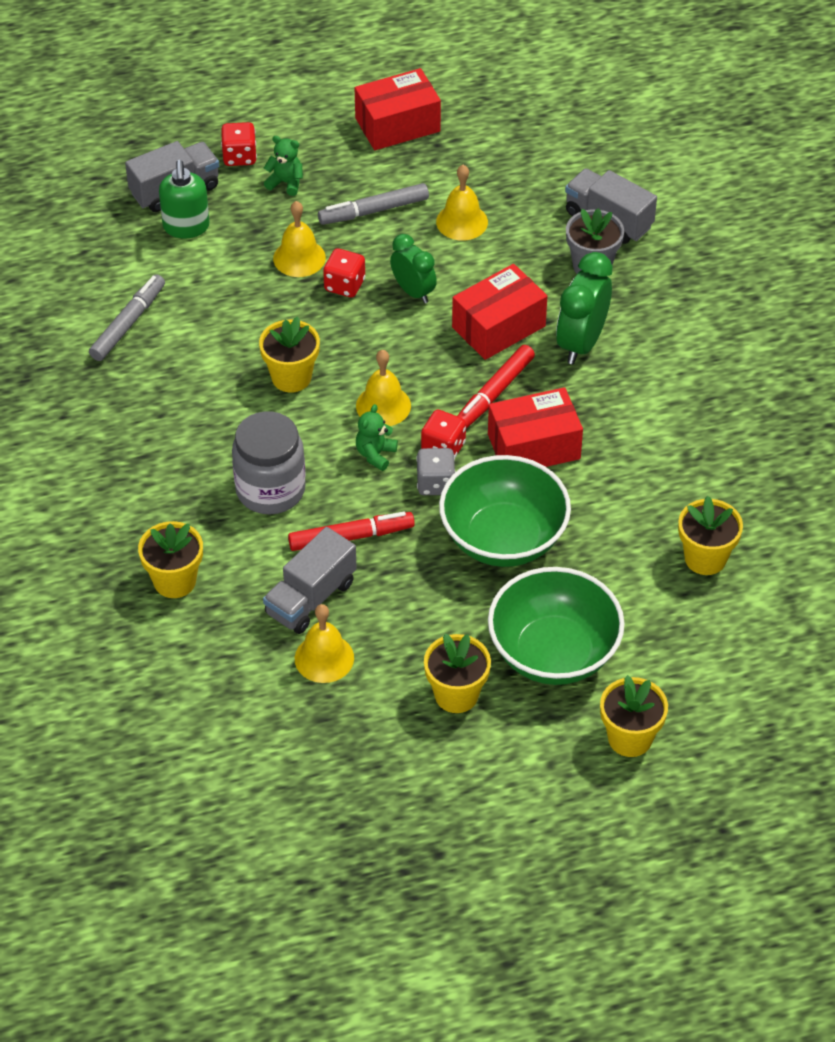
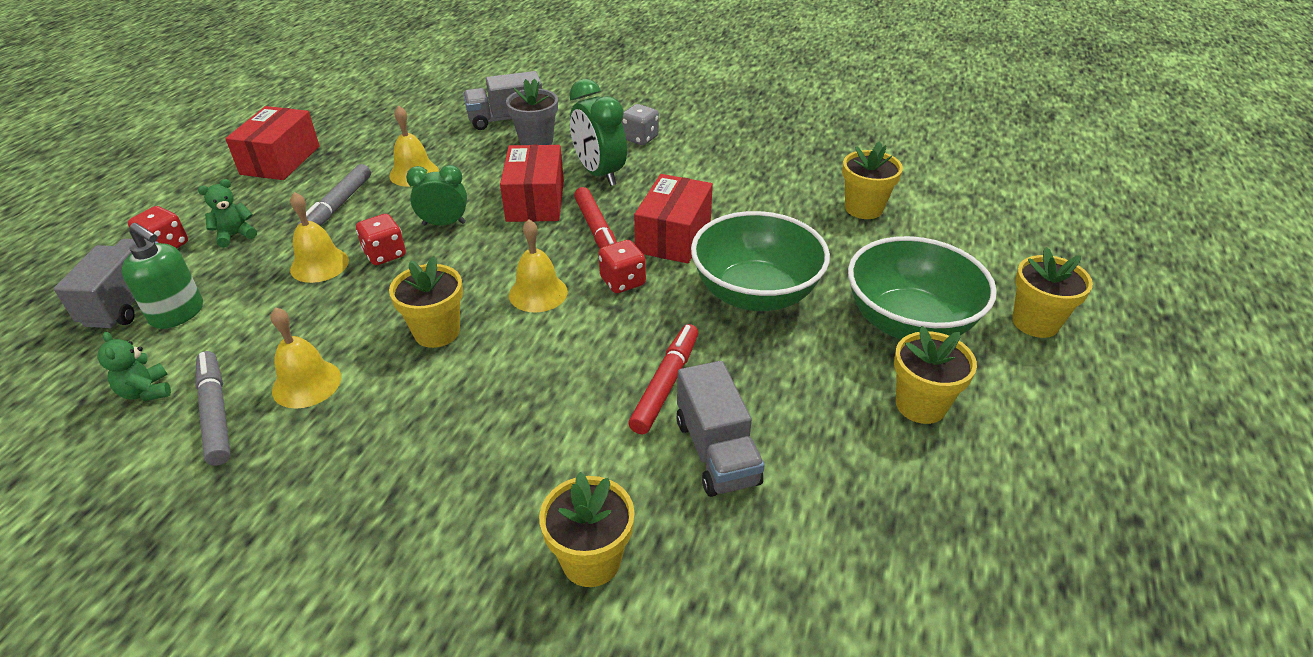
camera: 55 degrees left, 10 degrees down
(270, 490) = (550, 413): grey jar -> none
(324, 658) = (806, 481): yellow bell -> yellow bell (306, 383)
(375, 454) = (586, 323): green teddy bear -> green teddy bear (146, 391)
(435, 483) = (657, 303): grey dice -> grey dice (640, 138)

